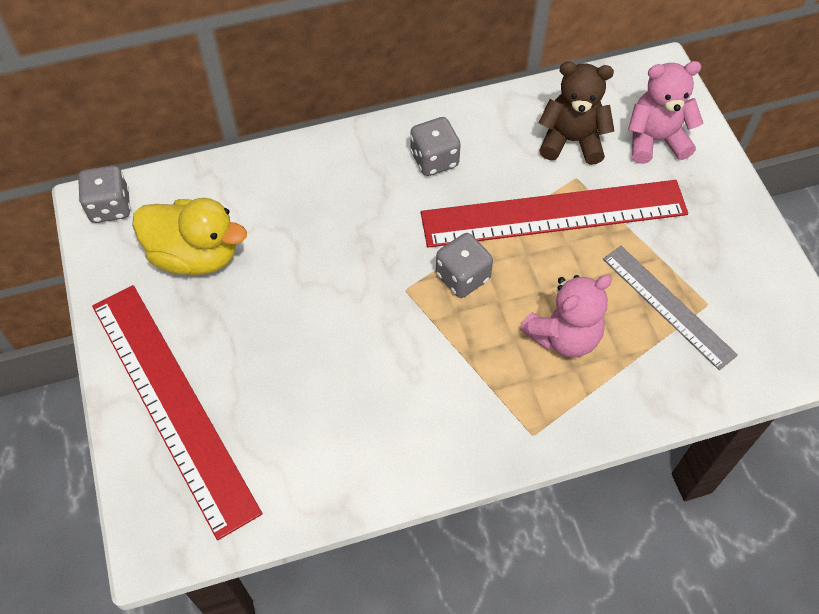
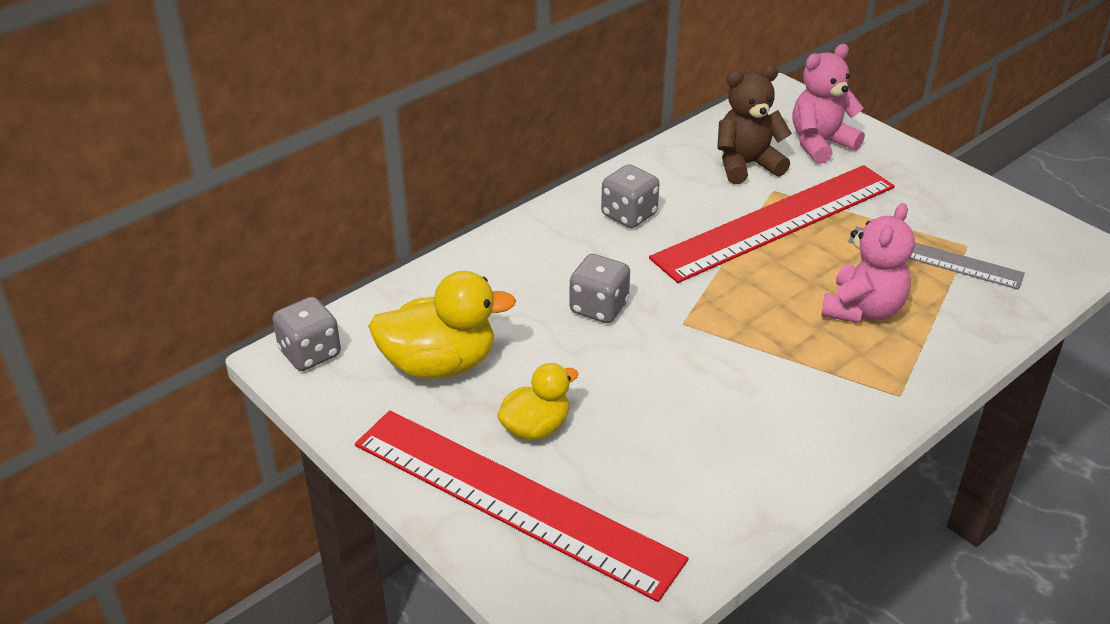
camera: 25 degrees left, 20 degrees down
(228, 345) = (536, 427): none -> yellow duck
(462, 277) = (730, 295): grey dice -> grey dice (599, 307)

